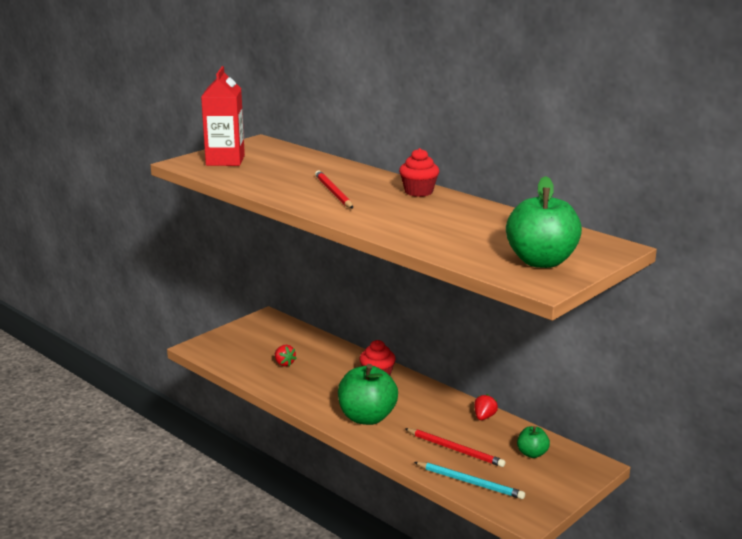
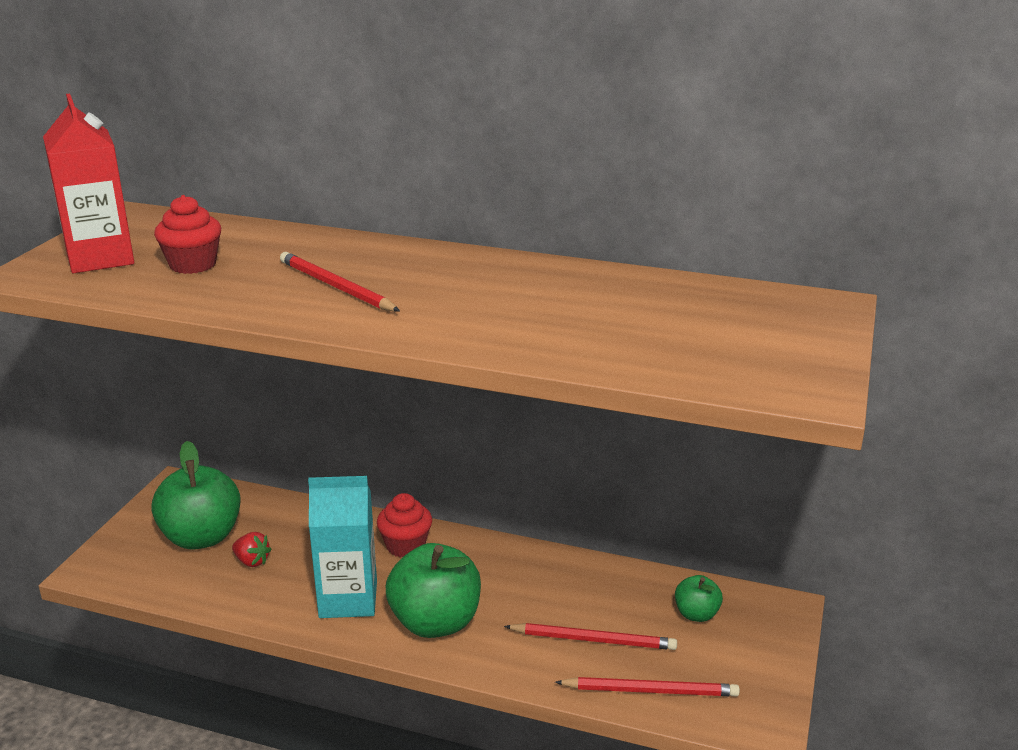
camera: 25 degrees left, 5 degrees up
(325, 394) = (348, 599): none -> turquoise carton
(418, 192) = (466, 262): red cupcake -> red cupcake (193, 265)
(470, 482) = (650, 690): turquoise pencil -> red pencil
(484, 417) = (595, 572): red strawberry -> none
(541, 261) = (763, 350): green apple -> green apple (201, 537)

